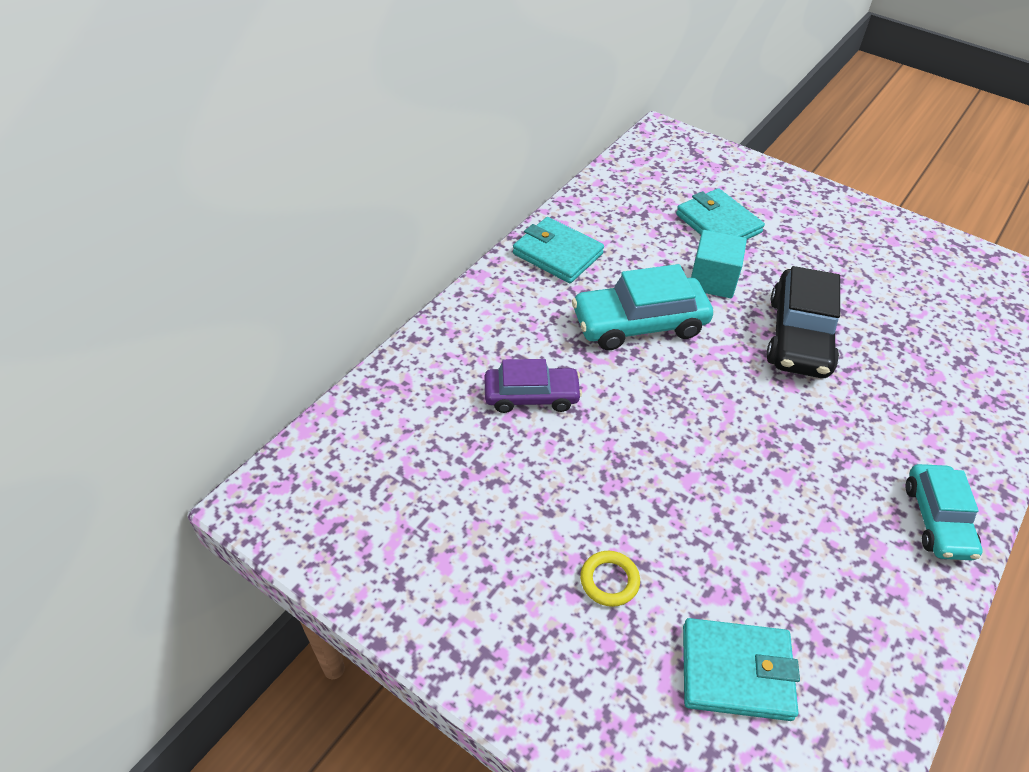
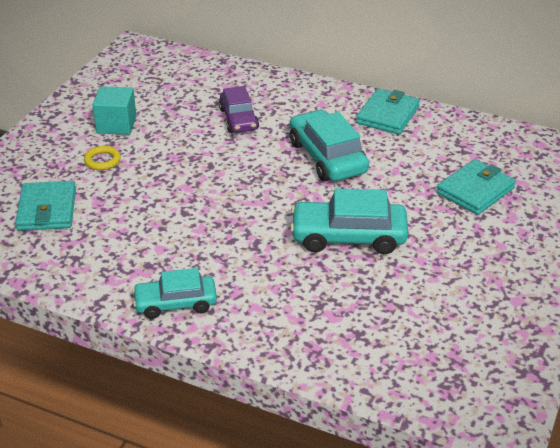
camera: 80 degrees right, 10 degrees down
(712, 280) = (396, 190): turquoise cube -> turquoise cube (116, 125)
(799, 336) = (348, 237): black car -> turquoise car

